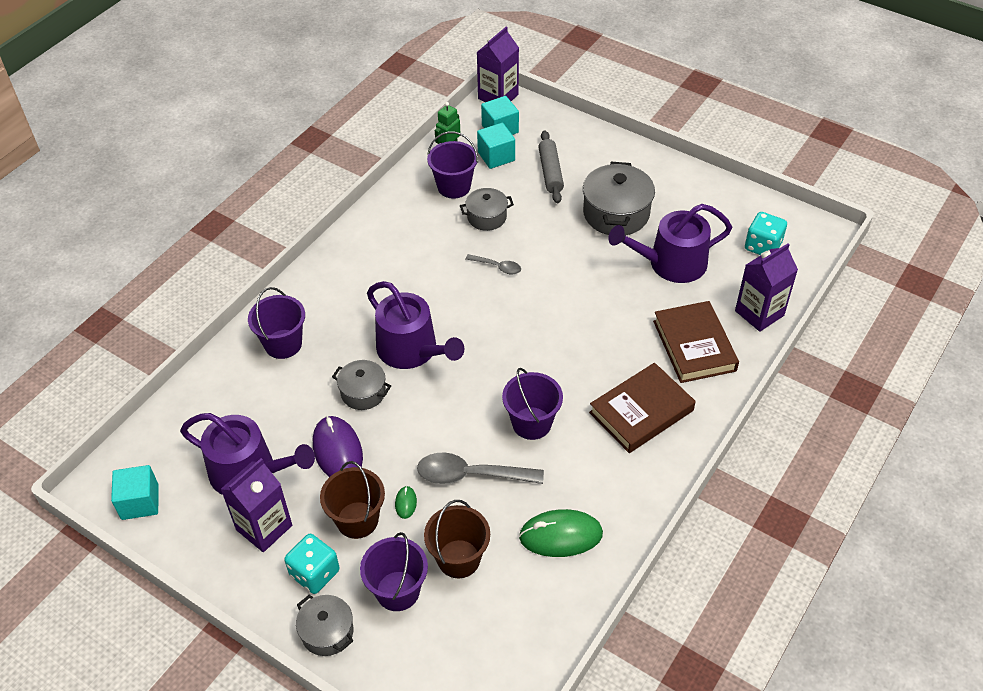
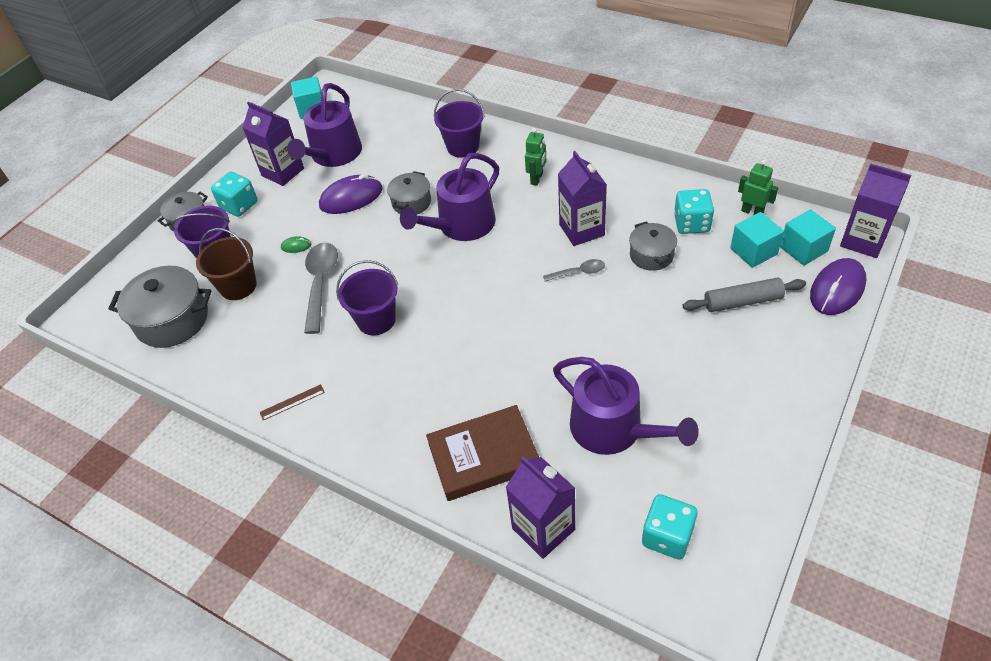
camera: 90 degrees right, 0 degrees up
(357, 520) = (283, 220): brown bucket -> none
(358, 285) = (537, 179): none -> green robot
(442, 259) = (581, 230): none -> purple carton
(454, 187) = (691, 224): purple bucket -> turquoise dice
(497, 267) = (578, 272): grey spoon -> grey spoon turned 120 degrees counterclockwise
(546, 121) = (837, 289): none -> purple mouse
(560, 535) = (250, 353): green mouse -> none
(616, 213) = (688, 369): grey pot -> grey pot (172, 320)
(628, 491) = (292, 402): none -> brown ruler
(641, 411) = (389, 408): brown book -> none
(670, 263) = (613, 429): purple watering can -> purple watering can turned 150 degrees clockwise

